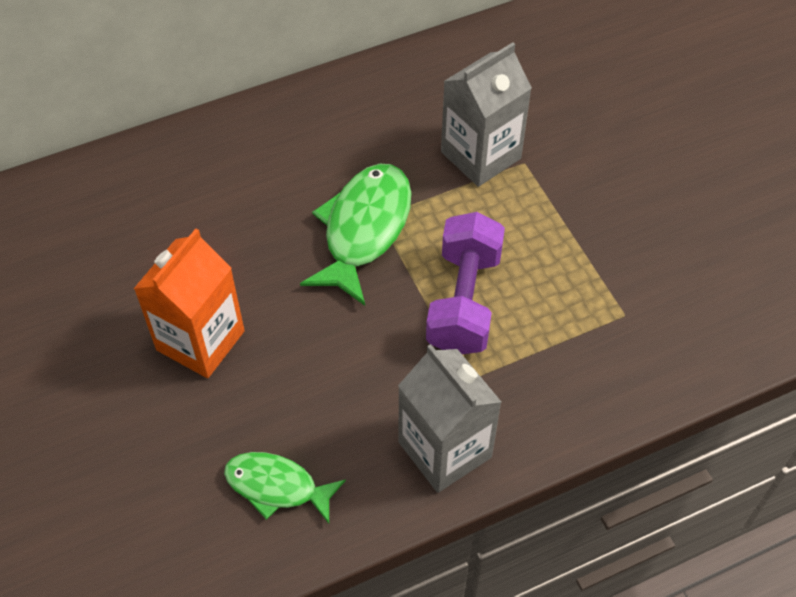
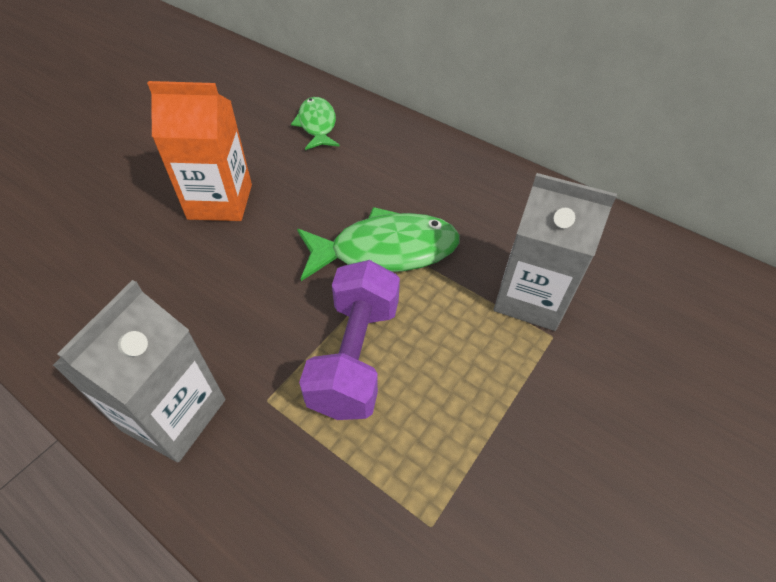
camera: 60 degrees right, 5 degrees down
(277, 486) = (96, 303): green fish -> green fish (317, 125)
(464, 301) = (355, 356): purple dumbbell -> purple dumbbell turned 60 degrees counterclockwise

